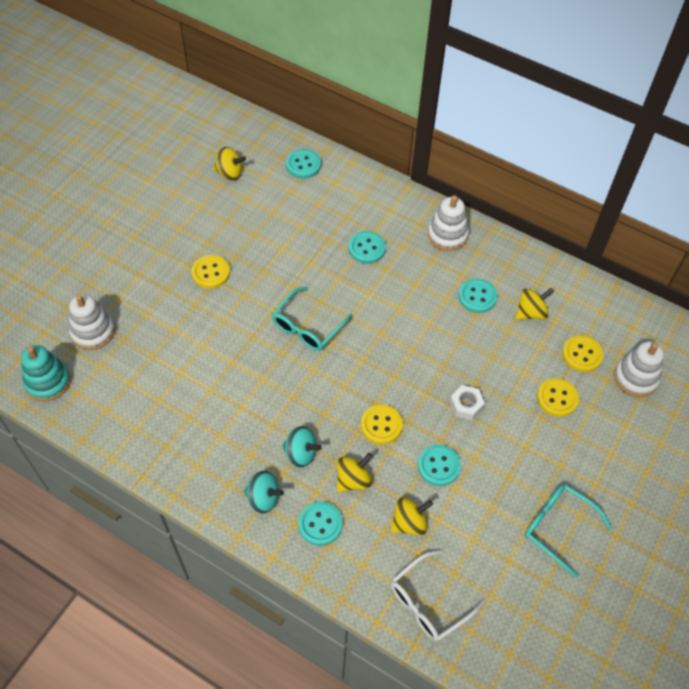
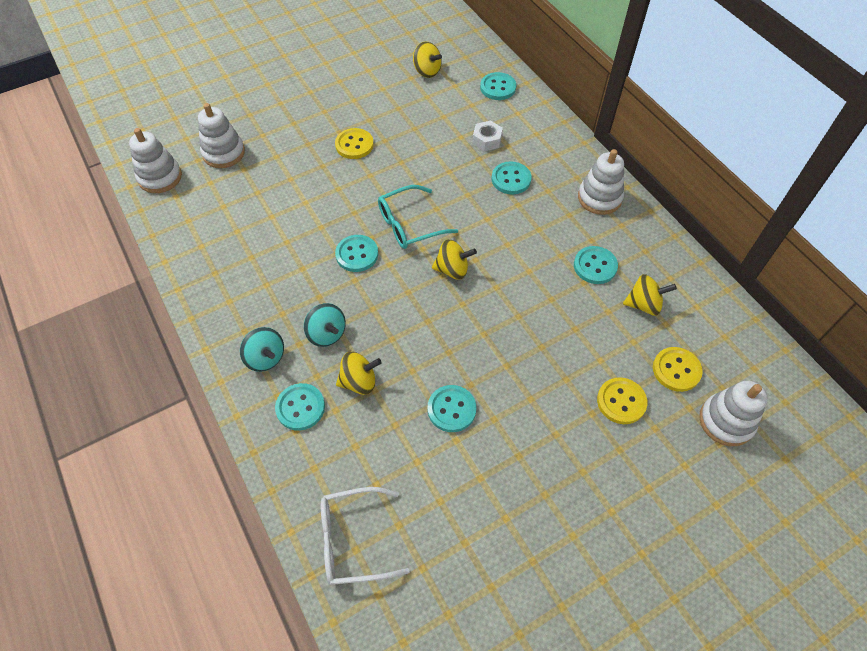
camera: 30 degrees right, 0 degrees up
(48, 382) = (160, 177): turquoise stacking toy -> white stacking toy
(280, 373) = (357, 254): none -> turquoise button
(381, 425) = (420, 343): yellow button -> none
(409, 523) = (386, 450): yellow spinning top -> yellow spinning top (452, 269)
(466, 405) = (517, 364): white nut -> white nut (487, 140)
(558, 527) = (540, 536): turquoise glasses -> none

